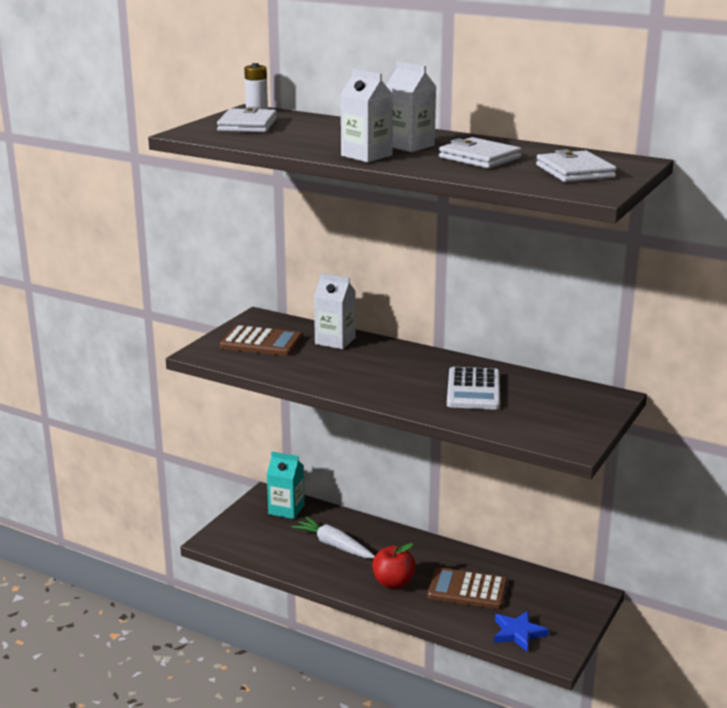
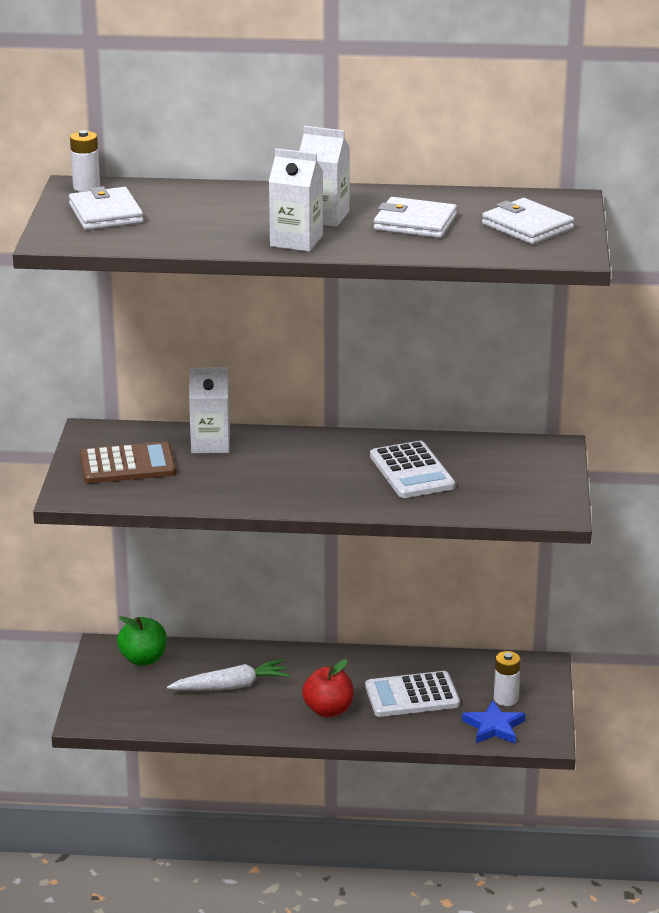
camera: 25 degrees left, 5 degrees up
(286, 509) = (143, 659): turquoise carton -> green apple
(334, 545) = (231, 686): white carrot -> white carrot turned 150 degrees clockwise
(467, 590) = (412, 696): brown calculator -> white calculator
(543, 613) = (506, 699): none -> white battery

